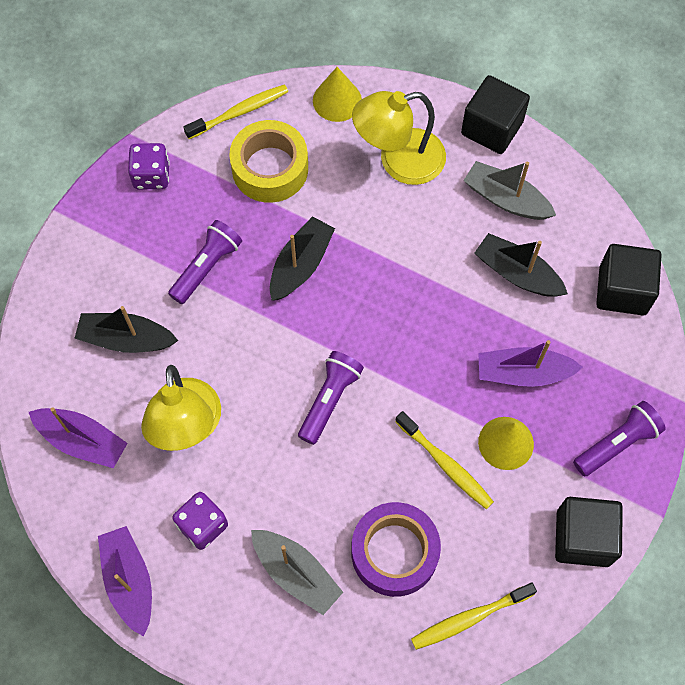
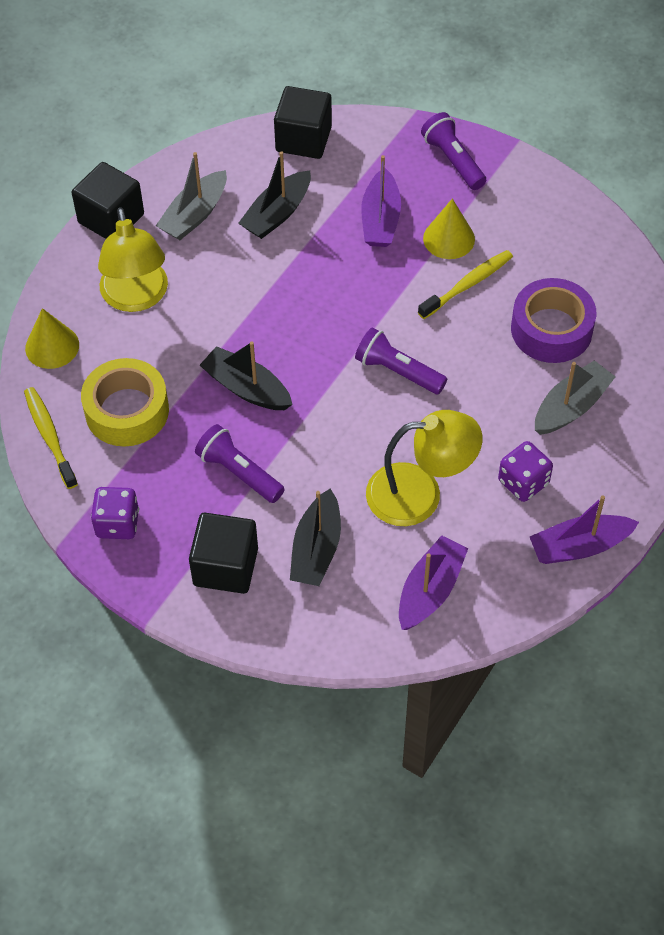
camera: 85 degrees left, 10 degrees down
(469, 618) = (611, 279): yellow toothbrush -> none
(582, 538) = (539, 193): black cube -> black cube (225, 566)

